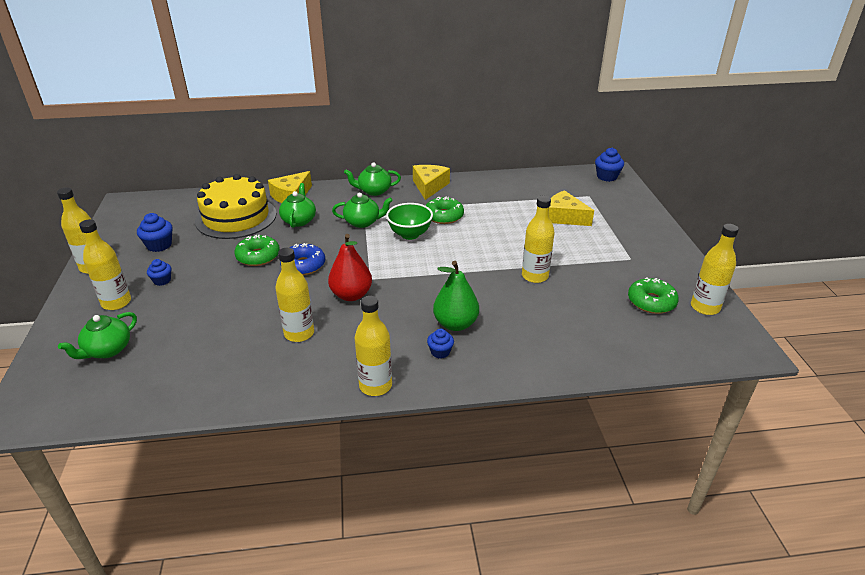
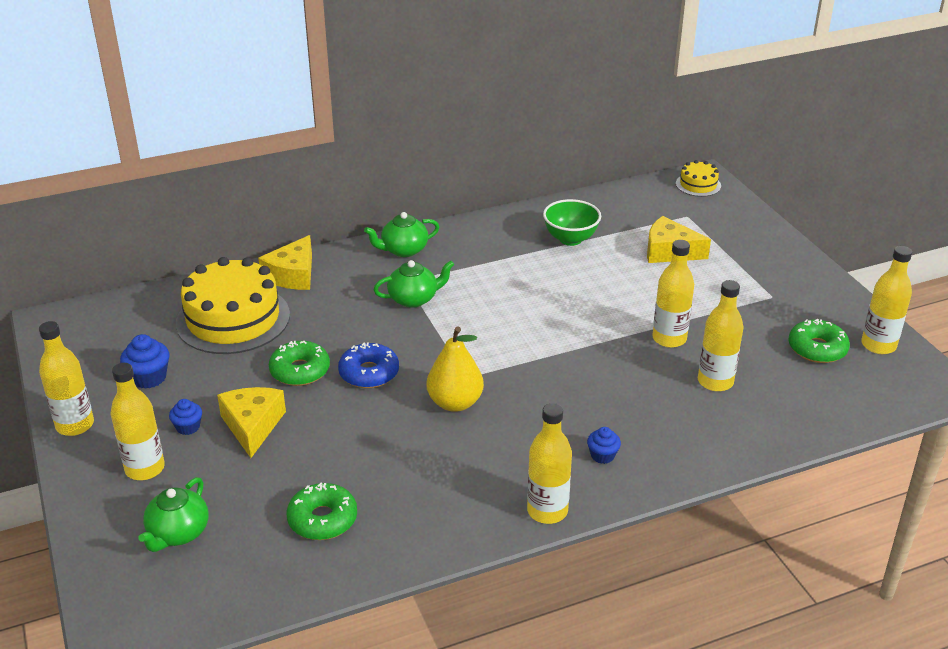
camera: 15 degrees left, 0 degrees up
(299, 220) = (325, 310): green teapot -> none
(299, 333) = (417, 465): yellow bottle -> yellow bottle (715, 382)
(351, 295) = (455, 403): red pear -> yellow pear
(410, 234) = (485, 307): green bowl -> green bowl (570, 239)
(429, 186) = (475, 232): yellow cheese -> yellow cheese (252, 426)
(443, 216) = (516, 273): green donut -> green donut (322, 519)
(455, 324) = (603, 417): green pear -> none
(607, 177) = (698, 185): blue cupcake -> yellow cake

